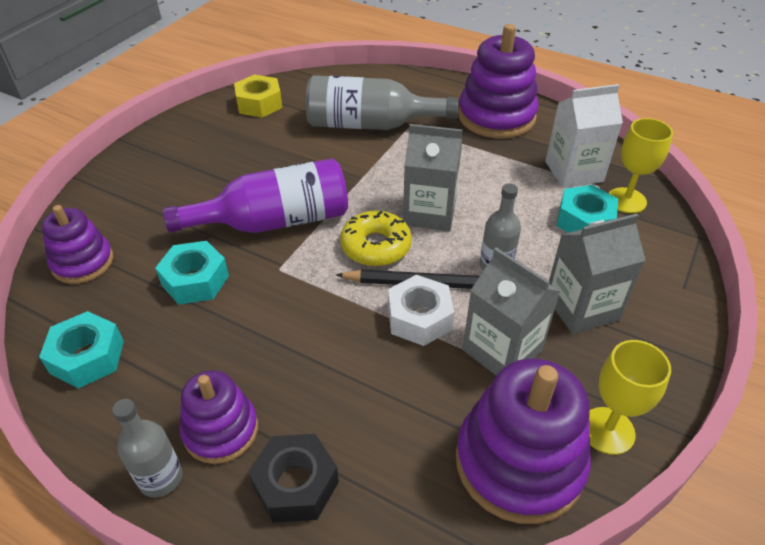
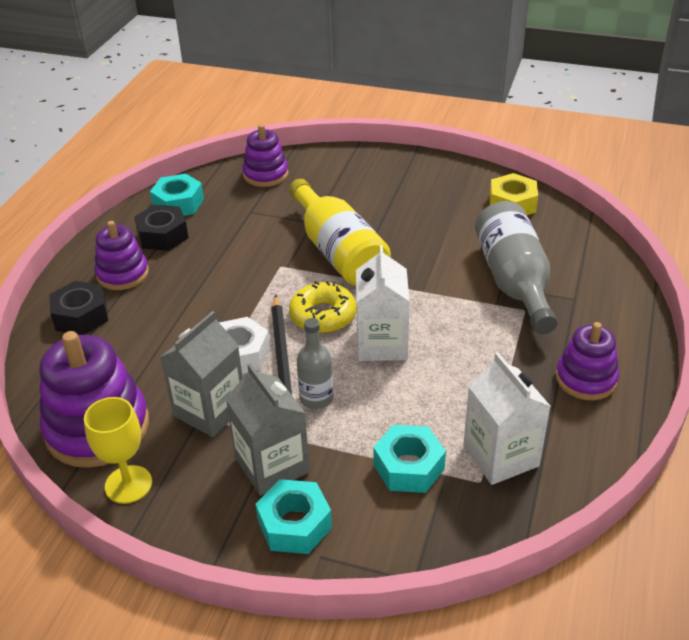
camera: 80 degrees right, 5 degrees down
(154, 379) = (163, 235): none -> black nut
(160, 478) = (87, 259): grey bottle -> none
(195, 280) = (258, 228): turquoise nut -> turquoise nut (294, 524)
(274, 221) = (338, 251): purple bottle -> yellow bottle
(429, 213) = (382, 344): grey carton -> white carton
(496, 117) = (585, 379): purple stacking toy -> purple stacking toy, size x0.60
(626, 200) = (462, 507): yellow goblet -> none

